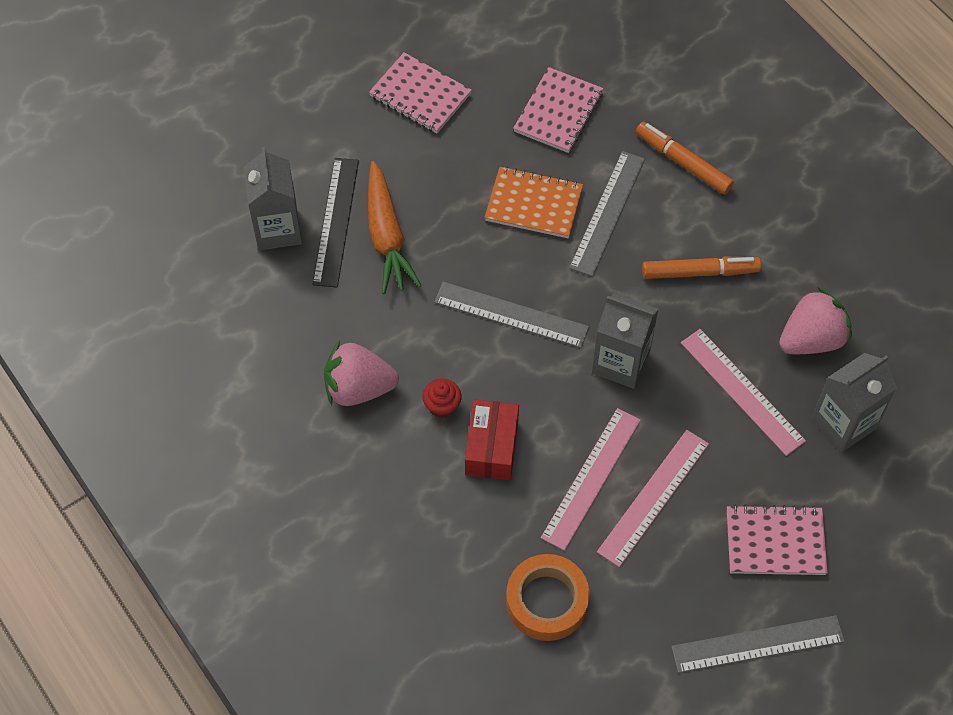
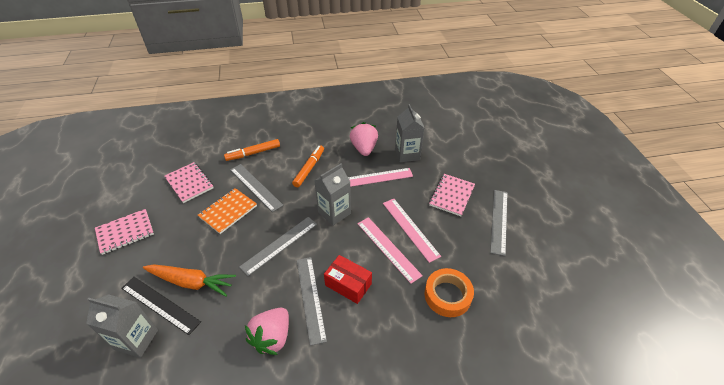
camera: 65 degrees left, 15 degrees down
(442, 406) = (310, 298): red cupcake -> grey ruler

